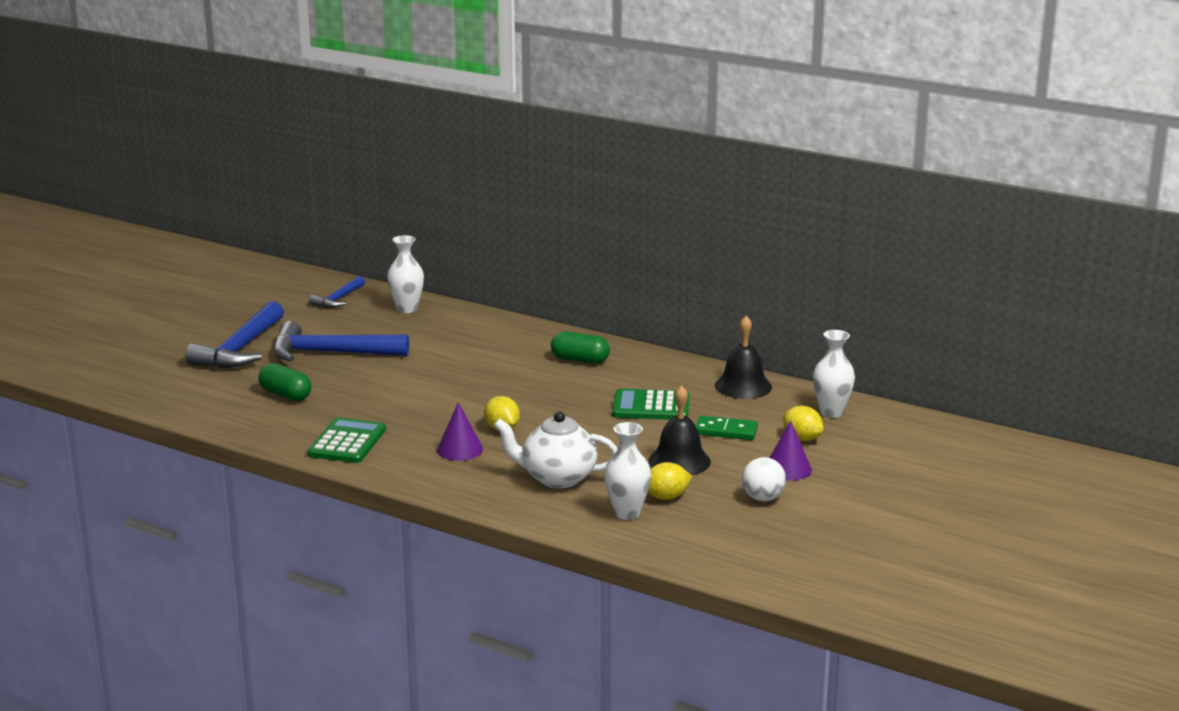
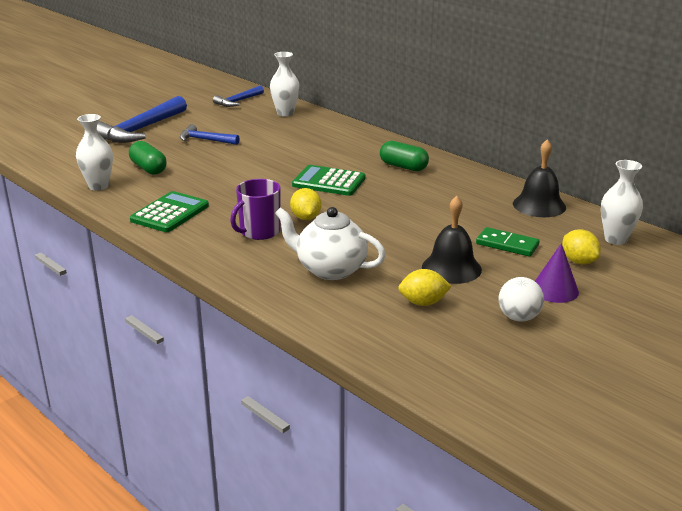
camera: 15 degrees right, 5 degrees up
(331, 353) = (205, 140): blue hammer -> blue hammer, size x0.55
(460, 449) = (259, 231): purple cone -> purple mug
(627, 513) = (378, 314): white vase -> white vase (99, 186)
(651, 406) = (447, 214): green calculator -> green calculator (329, 182)

